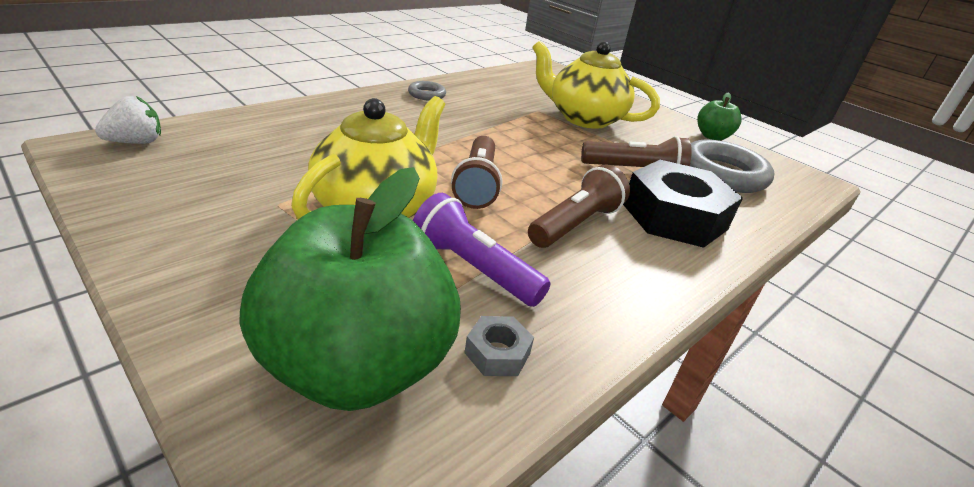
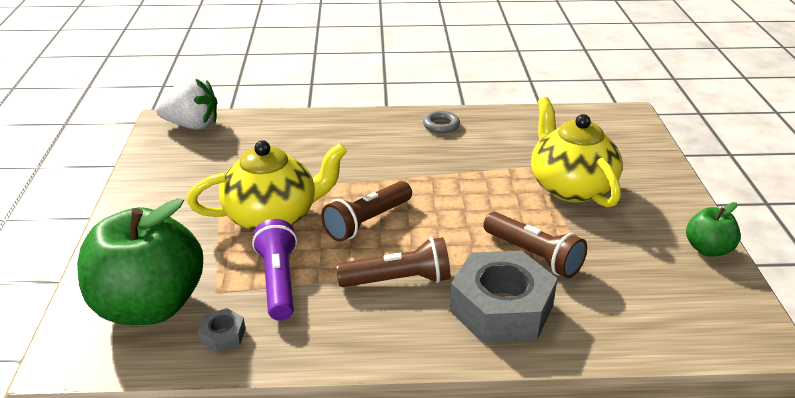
camera: 45 degrees right, 0 degrees up
(136, 142) = (192, 125): white strawberry -> white strawberry, size x1.57
(674, 216) = (501, 308): black nut -> grey nut
(722, 174) = (637, 291): grey ring -> none

